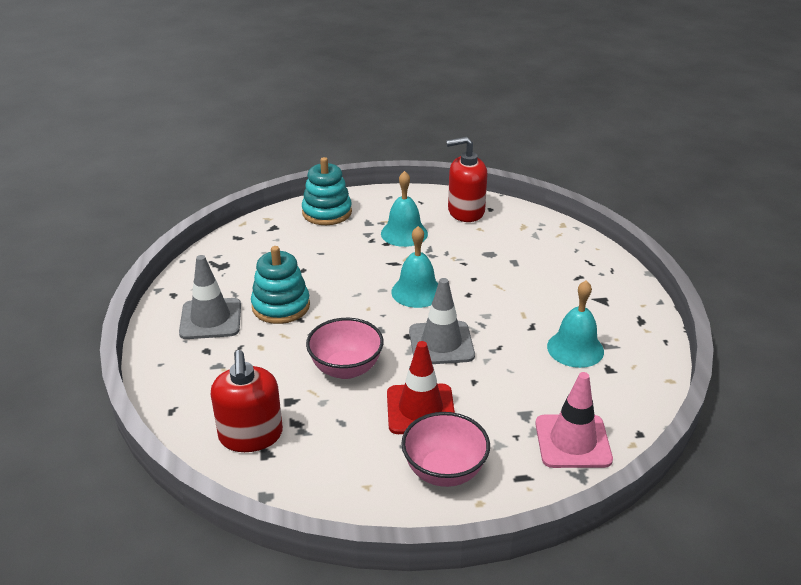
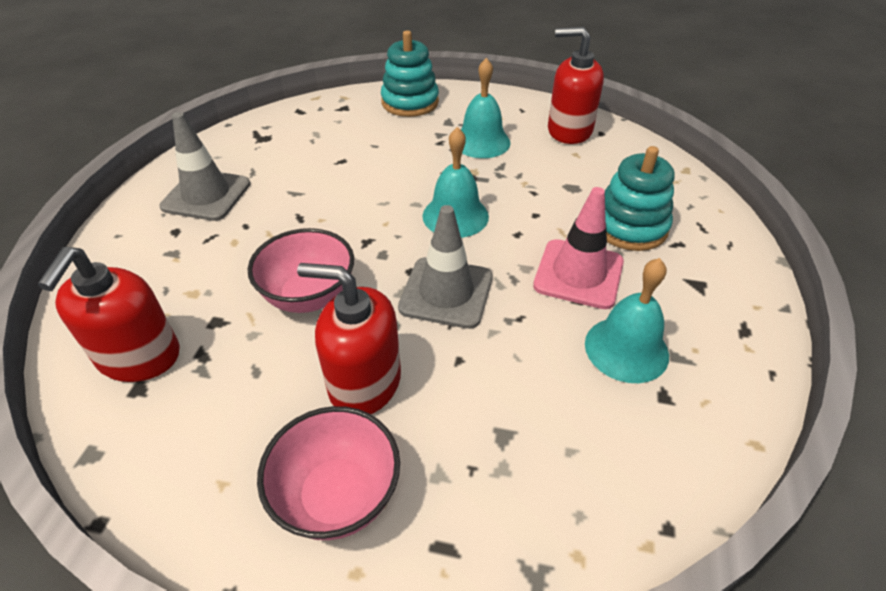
camera: 20 degrees right, 10 degrees up
(281, 306) = (289, 198): turquoise stacking toy -> turquoise stacking toy (630, 227)
(420, 409) = (364, 382): red traffic cone -> red soap dispenser
(572, 441) = (552, 507): pink traffic cone -> pink traffic cone (578, 274)

